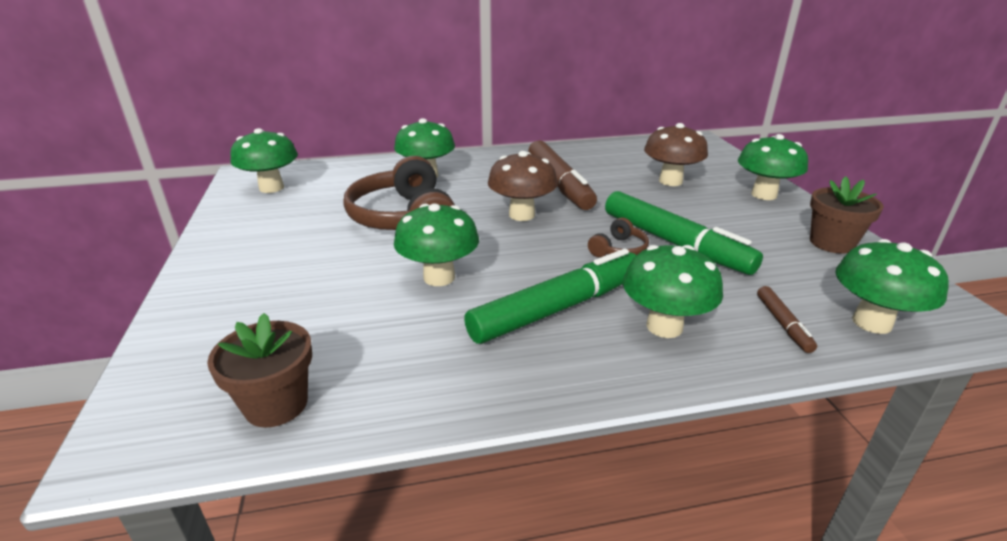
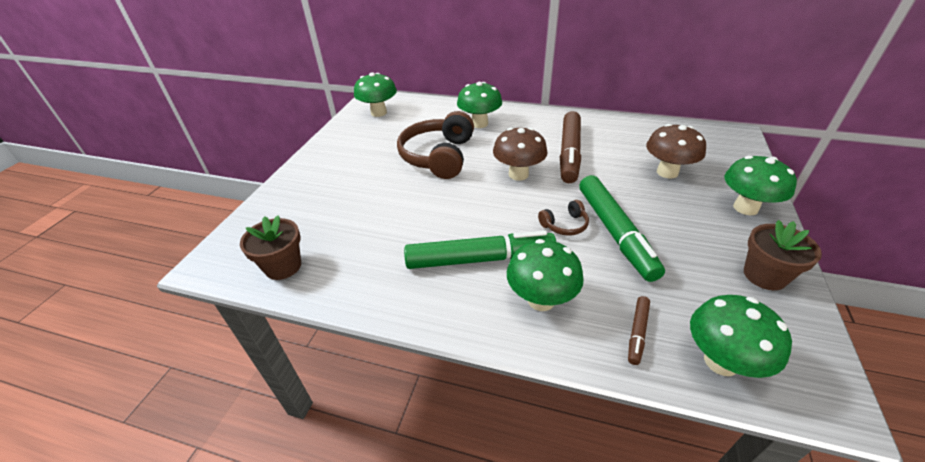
camera: 30 degrees right, 10 degrees up
(439, 277) = (425, 210): green mushroom -> none

